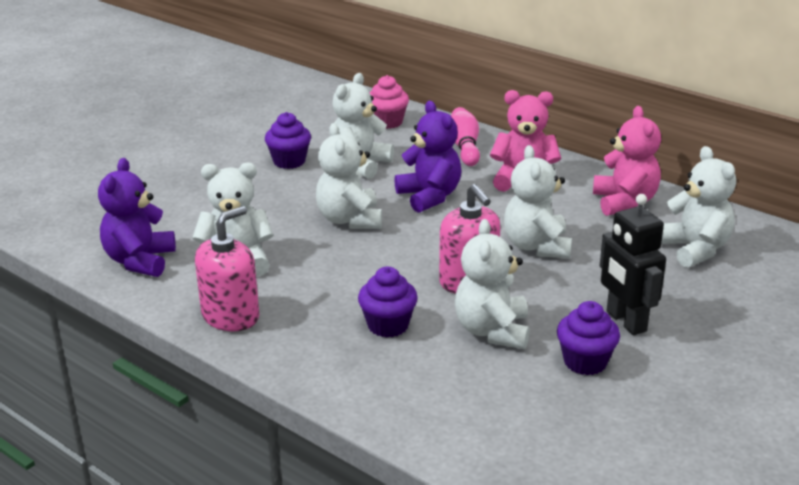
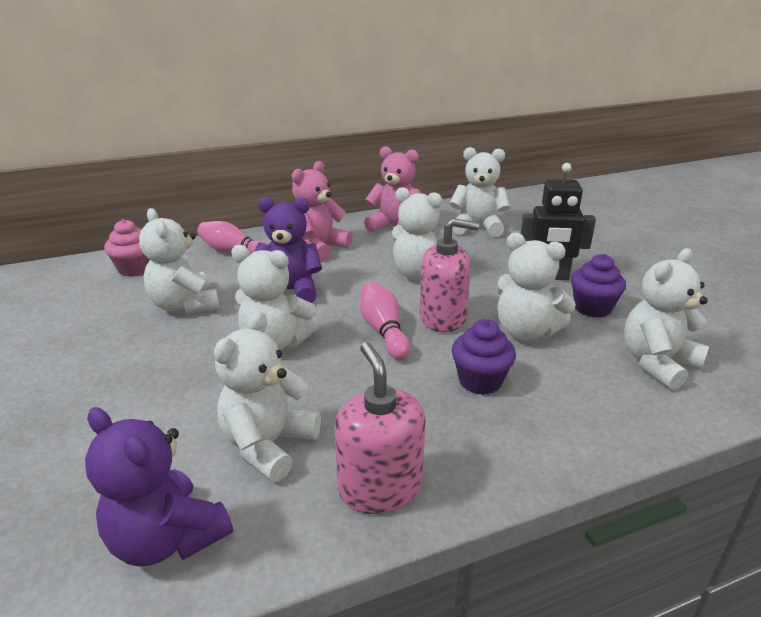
camera: 60 degrees left, 0 degrees up
(289, 161) = (114, 342): purple cupcake -> none
(415, 259) = (383, 331): none -> pink bowling pin
(514, 418) = (657, 363): none -> white teddy bear

